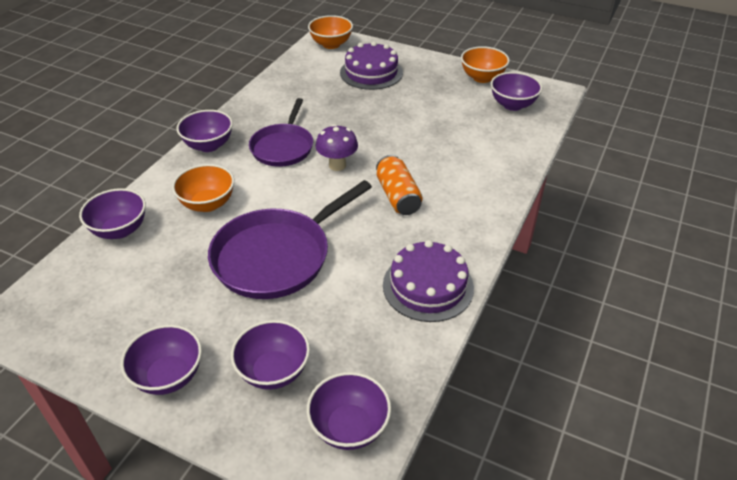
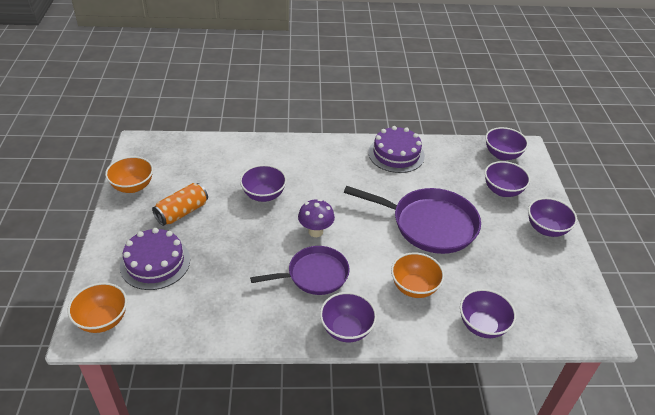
camera: 120 degrees left, 0 degrees up
(397, 196) = (328, 189): orange can -> orange can (182, 212)
(512, 105) = (172, 161): purple bowl -> purple bowl (264, 195)

